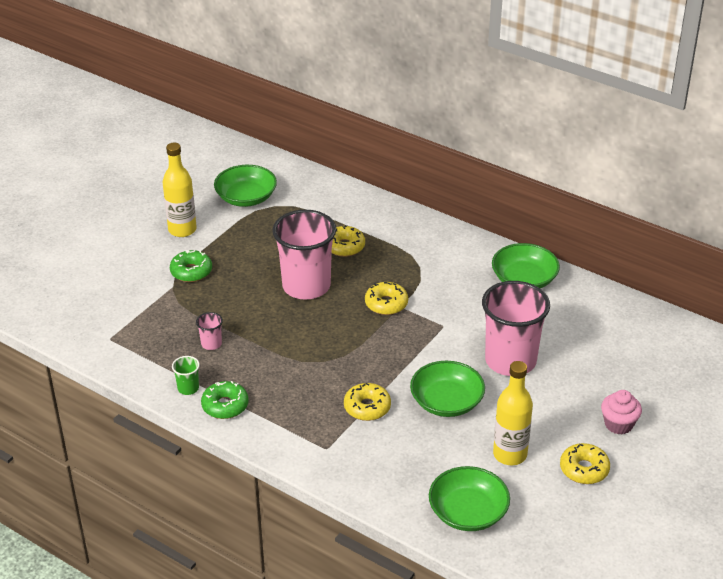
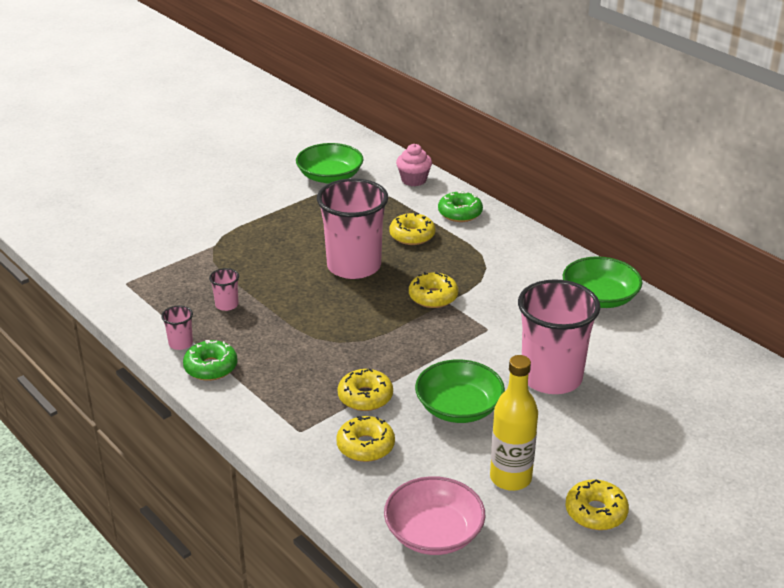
camera: 15 degrees right, 5 degrees down
(182, 230) = (250, 196): yellow bottle -> none
(188, 388) = (180, 343): green cup -> pink cup
(191, 271) = (240, 234): green donut -> green donut (460, 213)
(385, 450) = (365, 446): none -> yellow donut
(468, 512) = (434, 533): green bowl -> pink bowl
(618, 424) = (657, 469): pink cupcake -> pink cupcake (414, 180)

